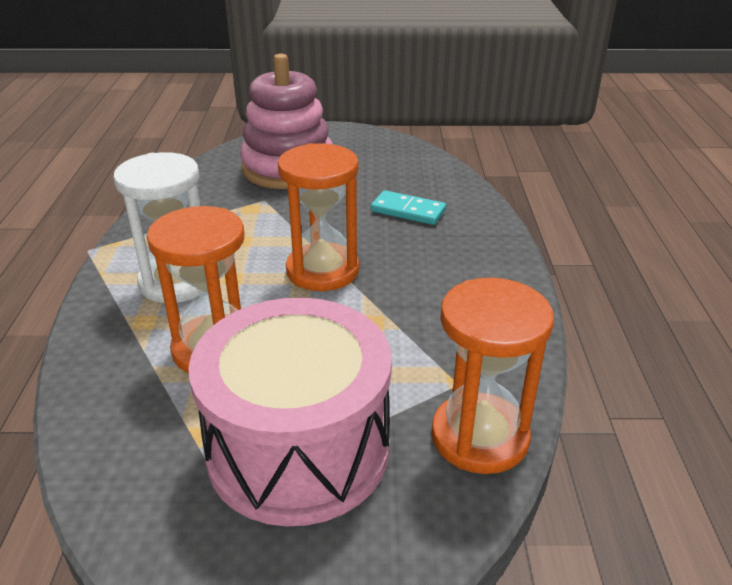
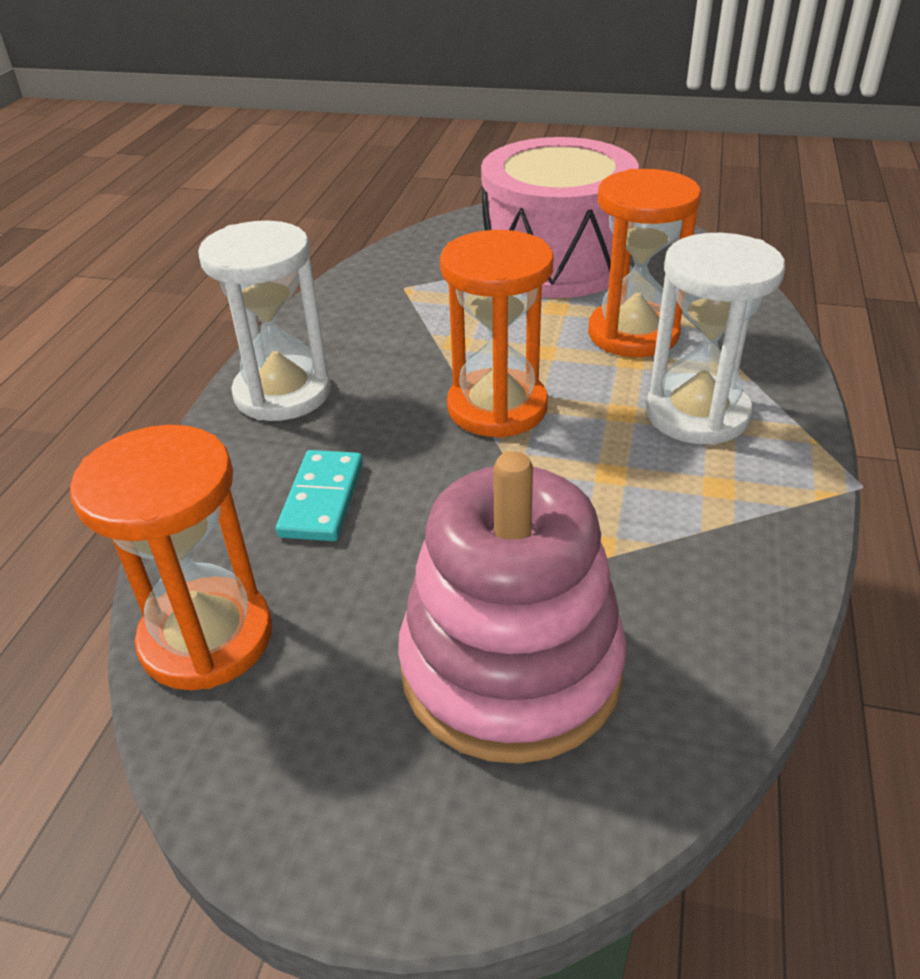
camera: 165 degrees left, 5 degrees up
(408, 211) = (322, 499): turquoise domino -> turquoise domino turned 60 degrees clockwise
(479, 436) = (410, 256): orange hourglass -> orange hourglass (206, 638)
(483, 264) = (282, 393): none -> white hourglass

